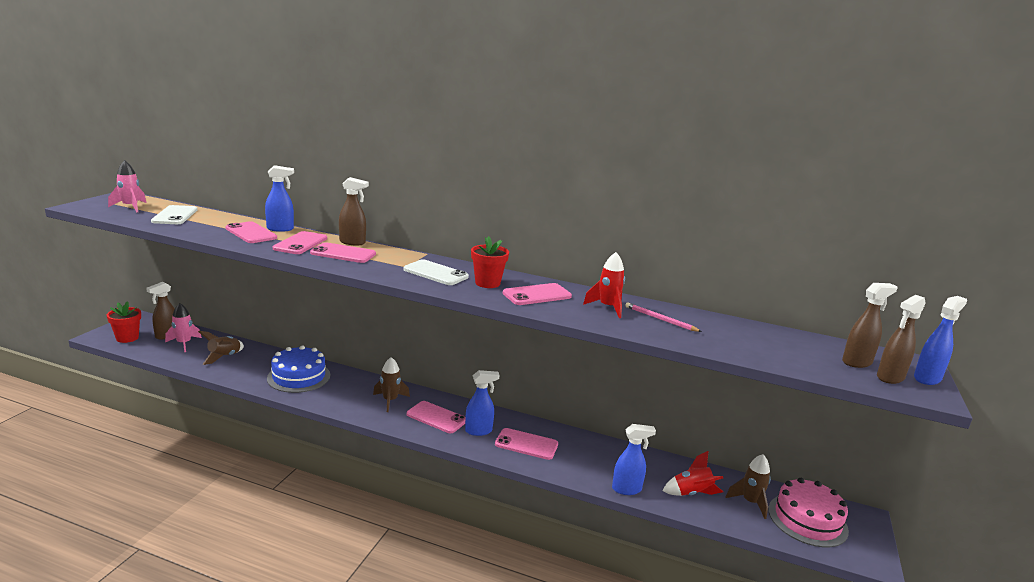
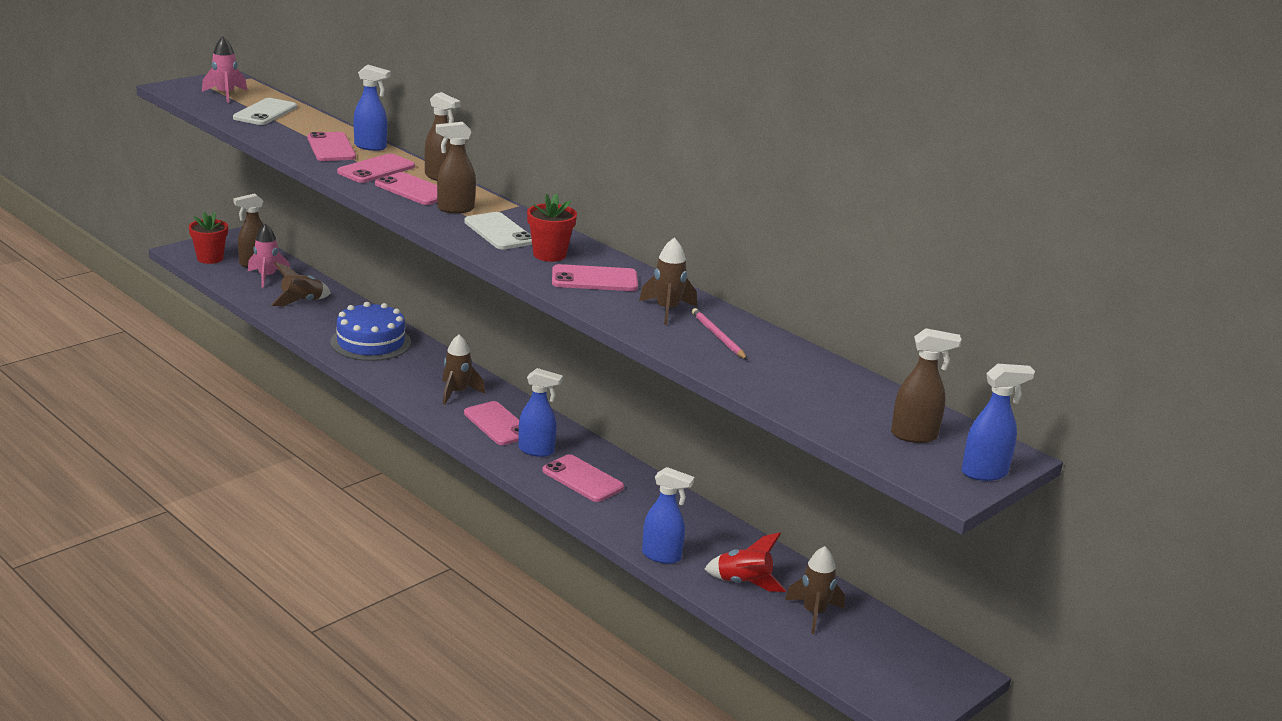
camera: 25 degrees right, 5 degrees up
(607, 307) = (667, 310): red rocket -> brown rocket
(807, 520) = (871, 651): pink cake -> none
(890, 378) = (929, 460): brown spray bottle -> brown spray bottle (455, 209)

